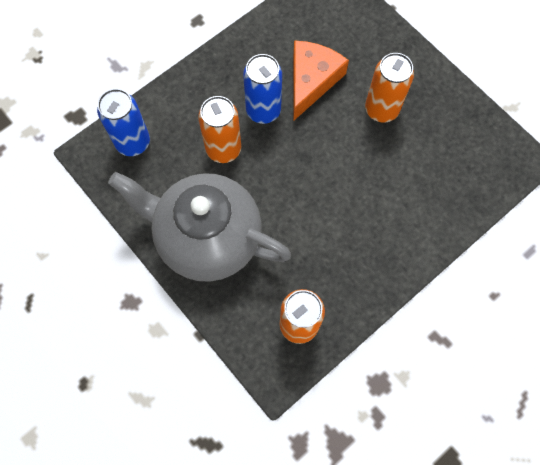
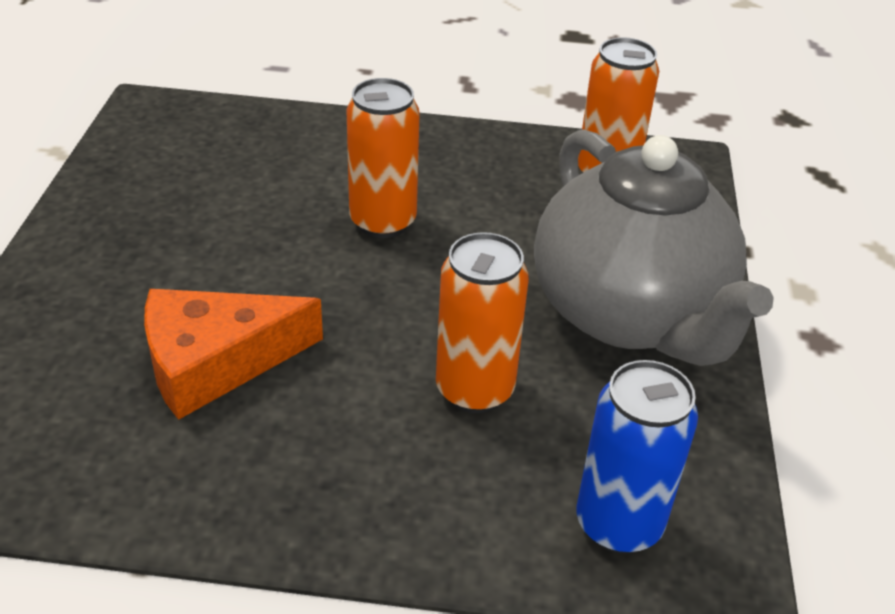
camera: 135 degrees left, 30 degrees down
(263, 111) = (344, 386): blue can -> none
(381, 109) = (193, 256): orange can -> orange can (383, 221)

